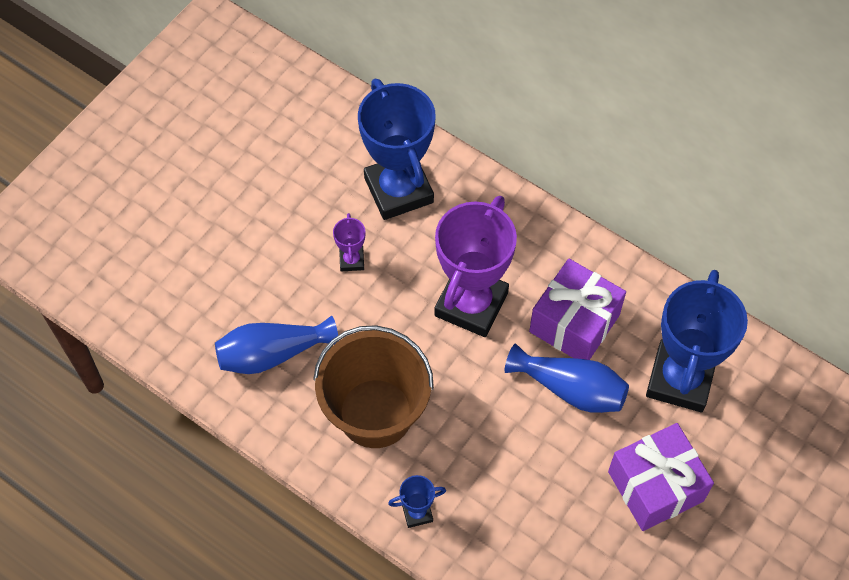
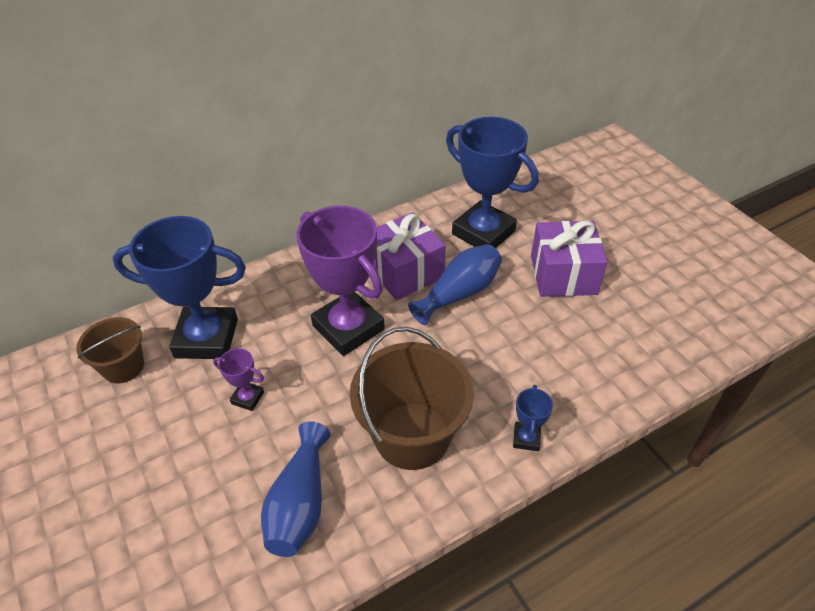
camera: 65 degrees left, 15 degrees down
(336, 144) = (123, 367): none -> brown bucket

